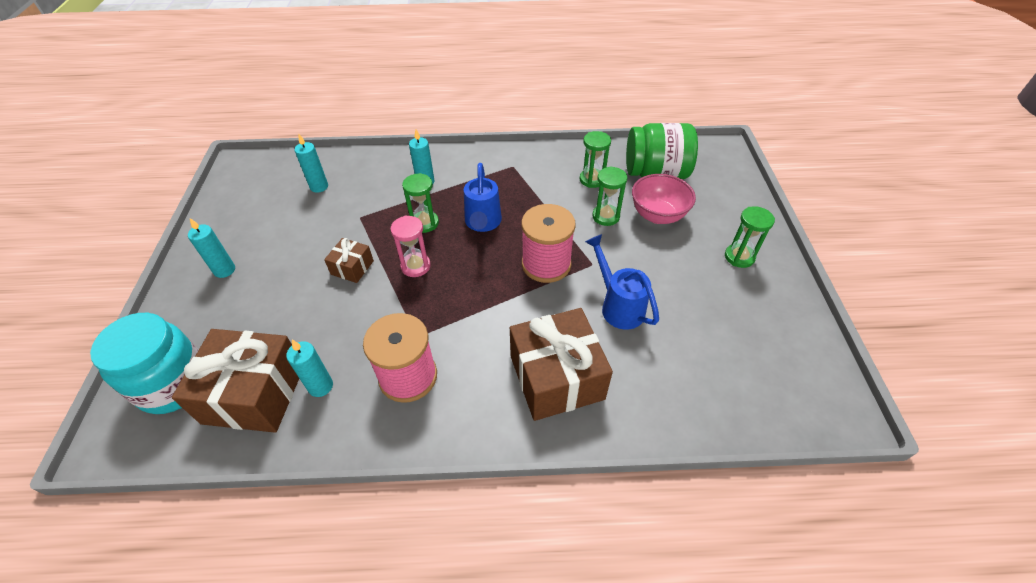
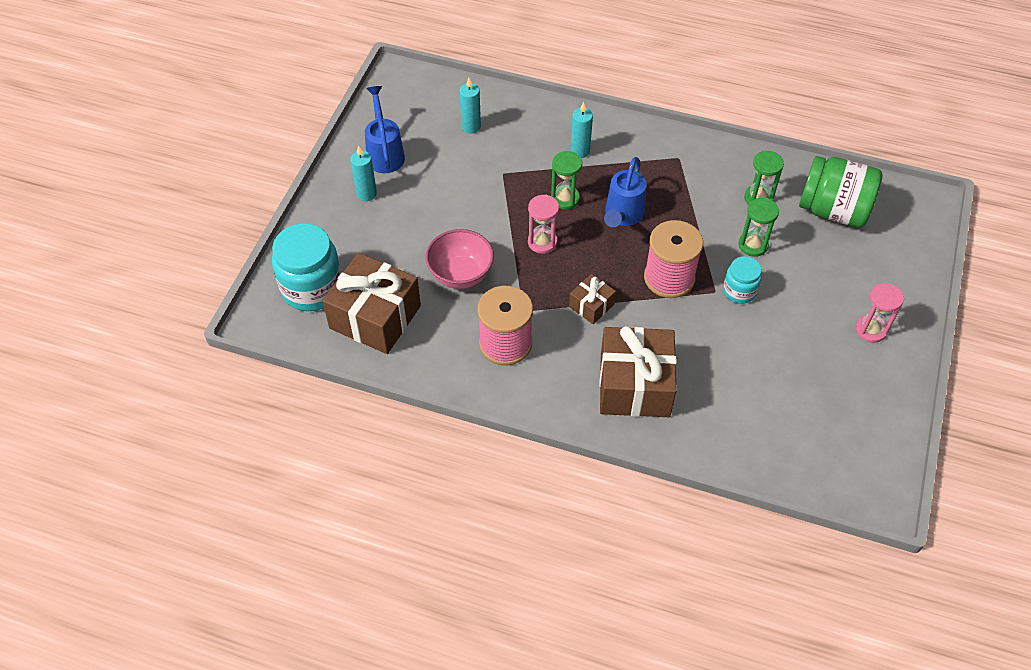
camera: 20 degrees right, 5 degrees up
(320, 386) = (430, 328): turquoise candle -> none
(352, 267) = (482, 226): brown gift -> brown gift (591, 305)
(613, 257) = (739, 291): none -> turquoise jar
(618, 305) = (721, 339): blue watering can -> blue watering can (384, 153)
(657, 215) = (809, 260): pink bowl -> pink bowl (460, 274)
(739, 257) = (871, 330): green hourglass -> pink hourglass

